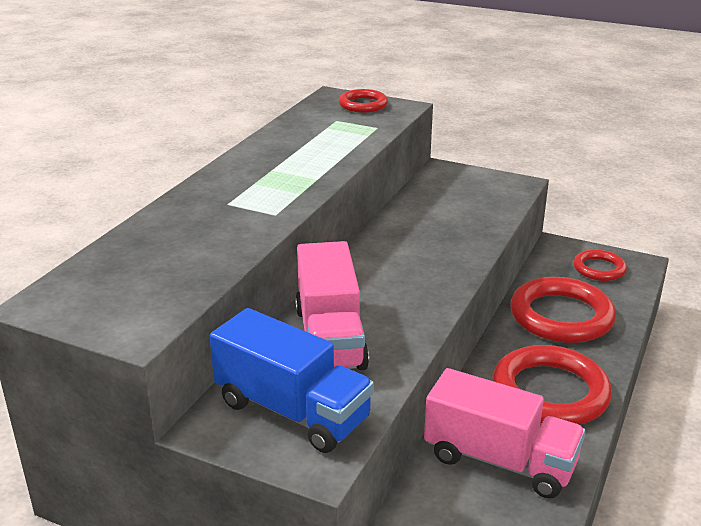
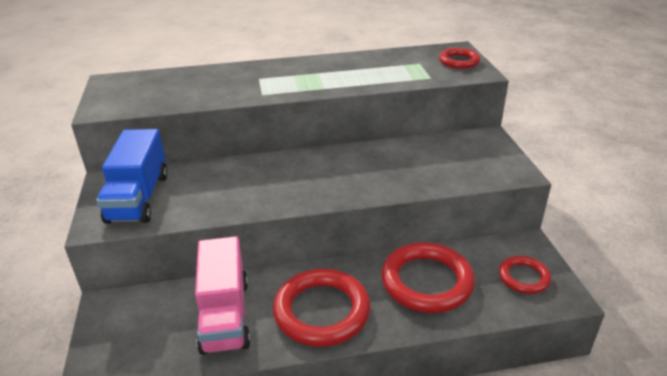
camera: 55 degrees right, 5 degrees up
(330, 338) = (221, 180): pink truck -> none

